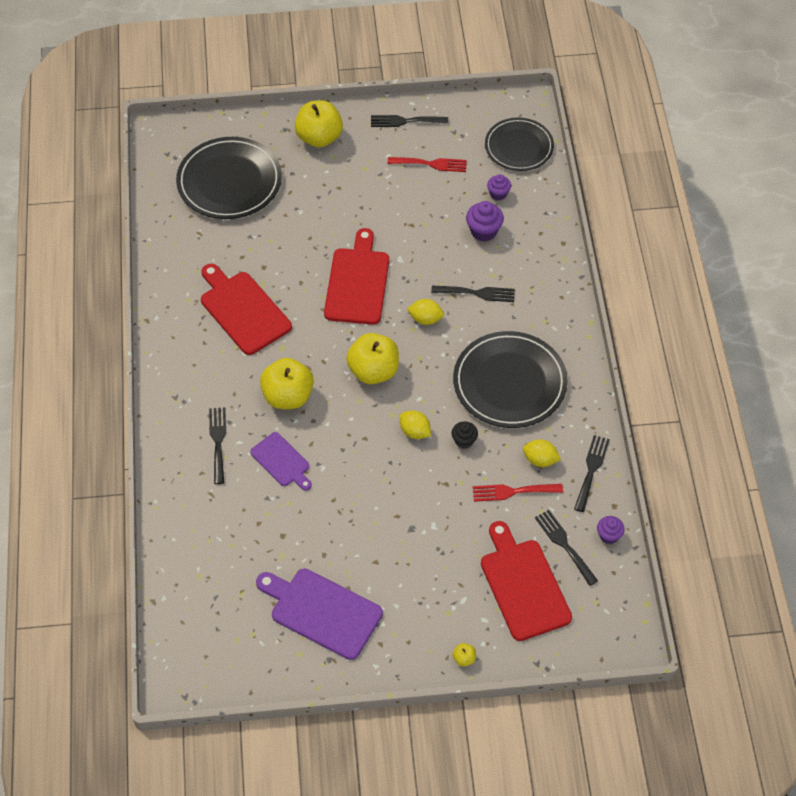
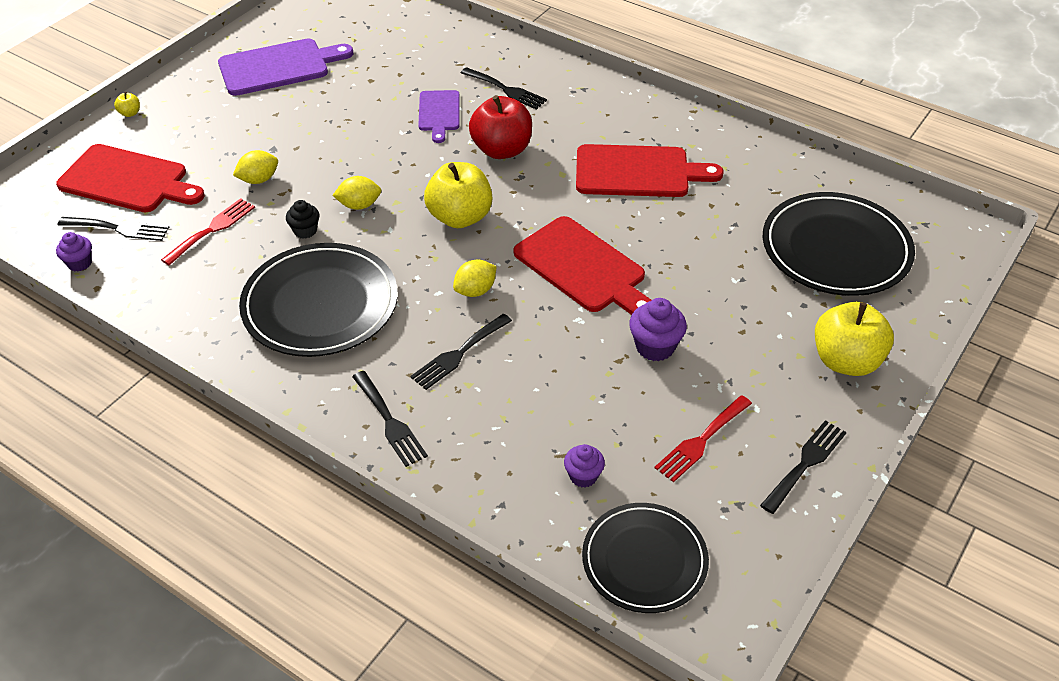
camera: 130 degrees right, 10 degrees down
(282, 461) = (439, 113): purple cutting board -> purple cutting board turned 90 degrees counterclockwise
(288, 396) = (502, 150): yellow apple -> red apple
(483, 231) = (539, 420): purple cupcake -> purple cupcake (655, 347)
(540, 460) = (213, 269): yellow lemon -> yellow lemon (259, 180)
(591, 470) = (151, 298): black fork -> black fork (390, 422)

